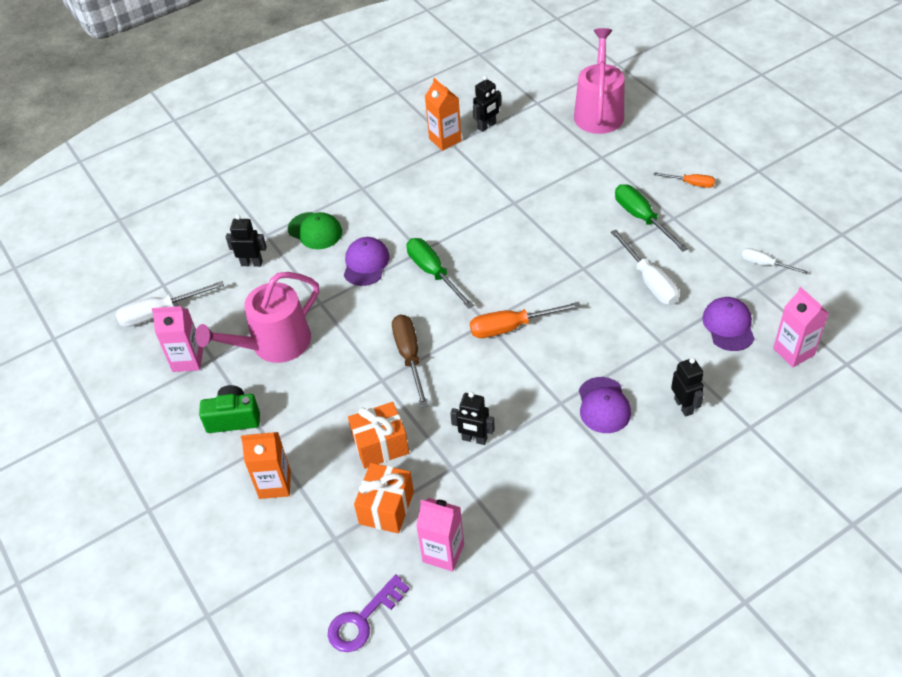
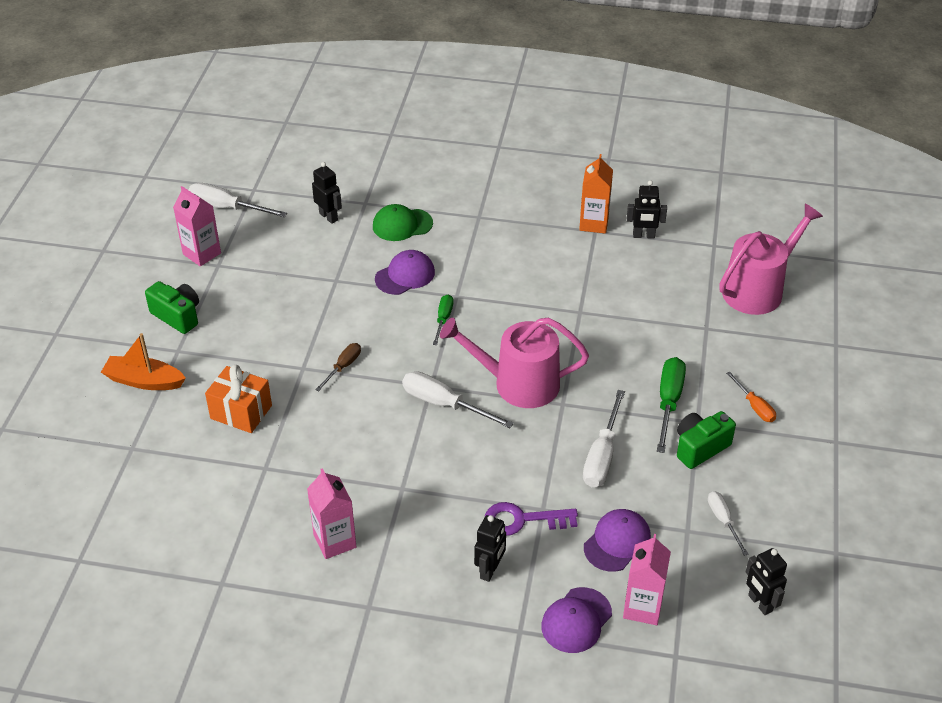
camera: 40 degrees right, 5 degrees down
(274, 344) = (268, 285): pink watering can -> pink watering can (518, 384)
(275, 484) = (144, 381): orange carton -> orange boat
(315, 231) = (402, 225): green cap -> green cap turned 90 degrees clockwise
(362, 620) = (78, 515): purple key -> purple key (522, 520)
(386, 508) = (188, 457): orange gift -> none
(409, 357) = (343, 367): brown screwdriver -> brown screwdriver, size x0.59
(433, 273) = (443, 319): green screwdriver -> green screwdriver, size x0.59
(443, 553) = (182, 518): pink carton -> pink carton (335, 541)
(474, 439) = (306, 461): black robot -> black robot (759, 603)
(511, 327) = (444, 404): orange screwdriver -> white screwdriver
(603, 405) = (430, 517): purple cap -> purple cap (576, 620)
(695, 232) = (700, 448): none -> green camera

